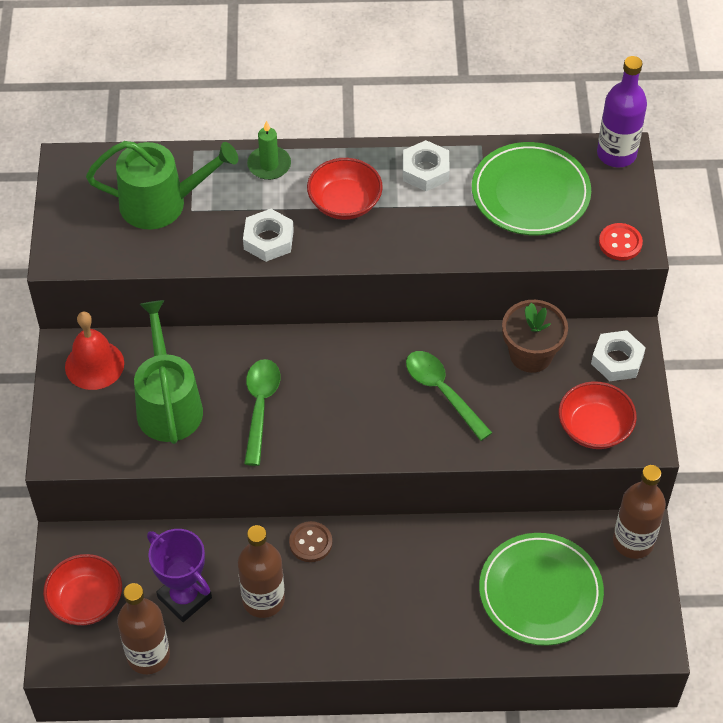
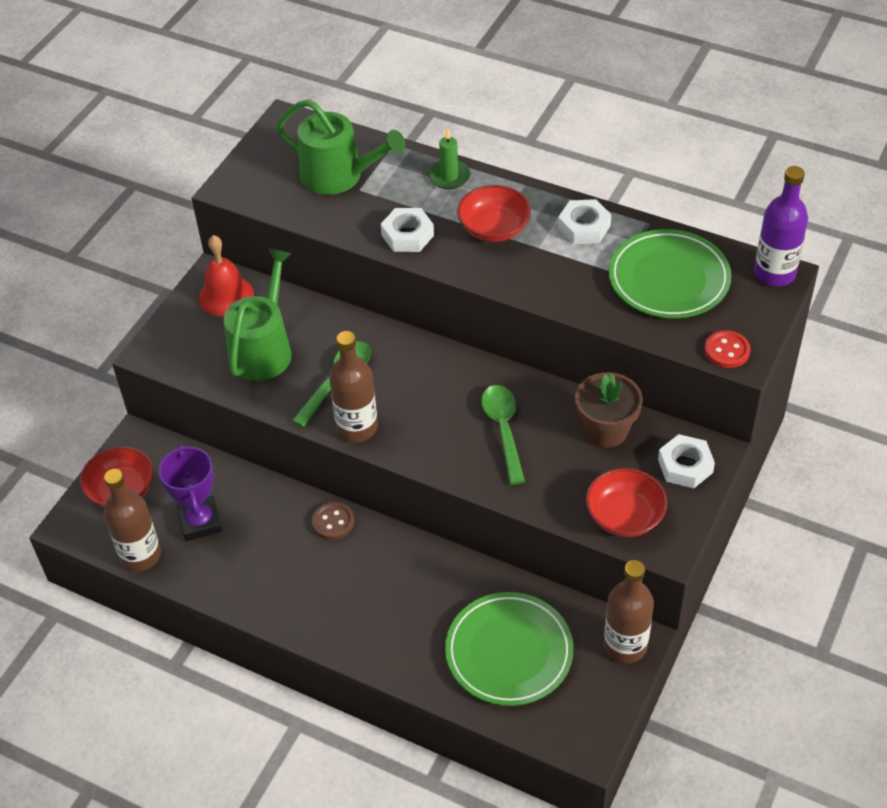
camera: 30 degrees right, 5 degrees down
(263, 600) = (263, 552): brown bottle -> brown bottle (357, 427)

